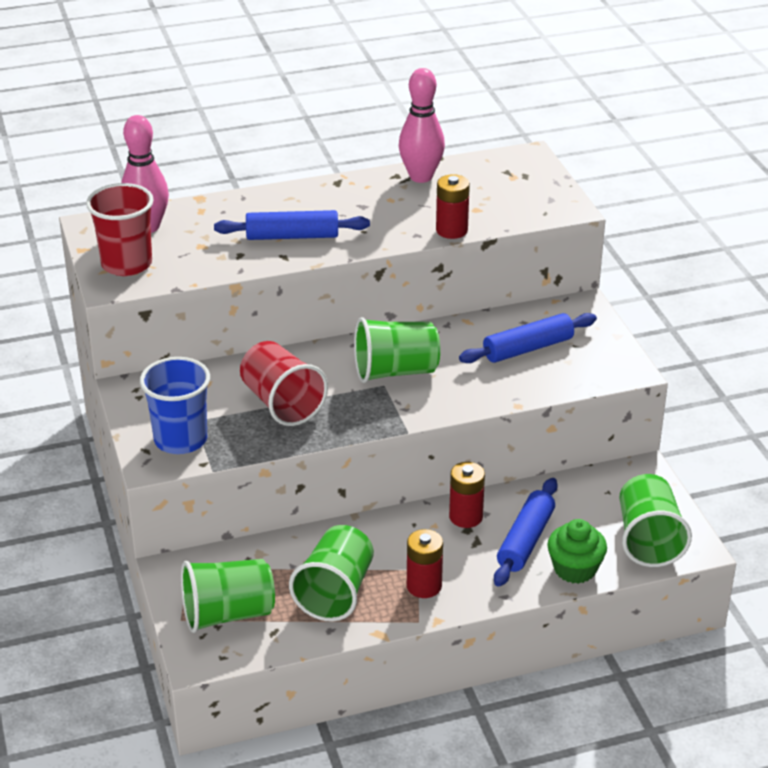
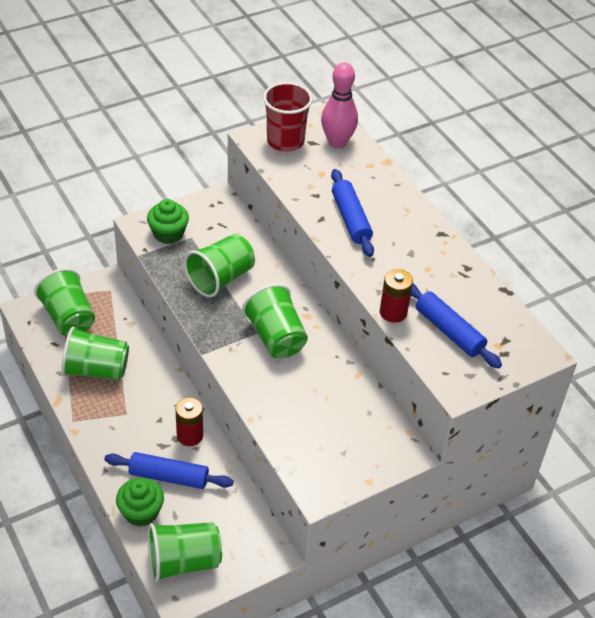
camera: 75 degrees right, 10 degrees up
(180, 439) = (168, 234): blue cup -> green cupcake
(282, 403) = (220, 278): red cup -> green cup
(421, 177) = (472, 283): pink bowling pin -> none
(424, 586) = (109, 419): red battery -> none
(528, 348) = (331, 418): blue rolling pin -> blue rolling pin (449, 331)

